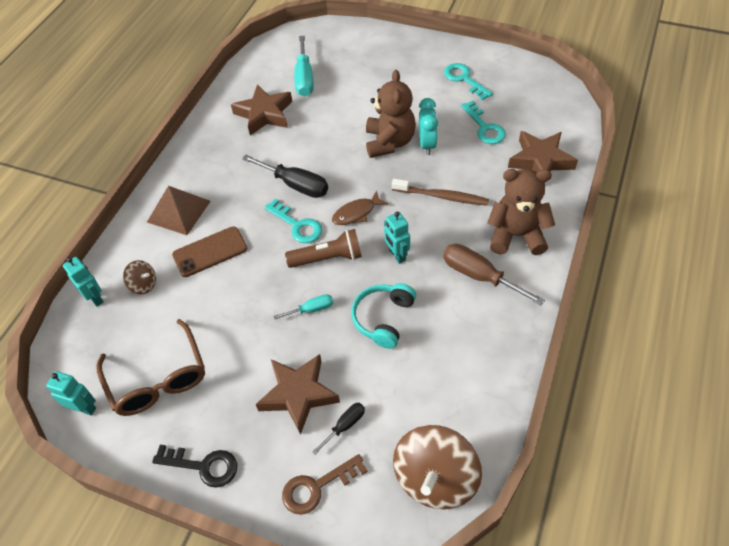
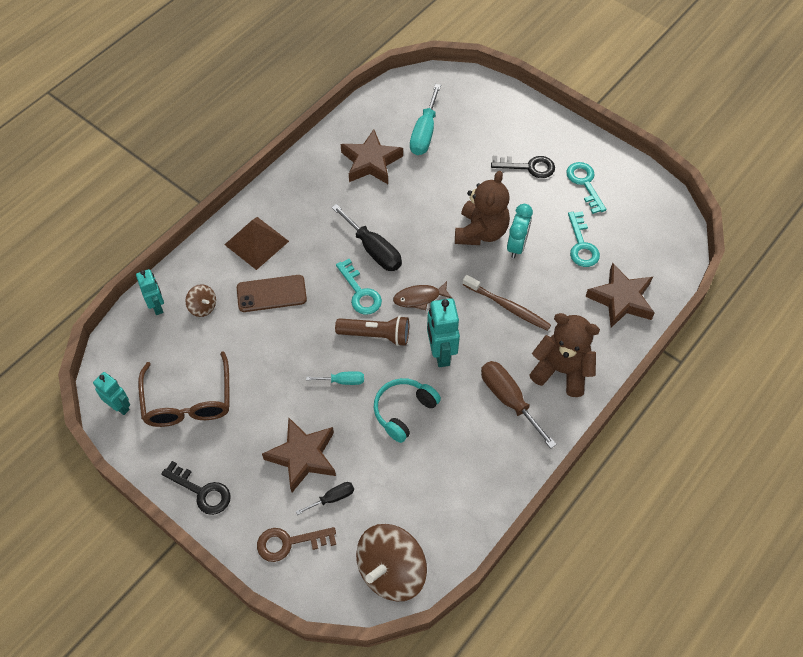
camera: 15 degrees right, 5 degrees up
(397, 255) = (440, 353): turquoise robot -> turquoise robot, size x1.52
(409, 80) = (528, 167): none -> black key

